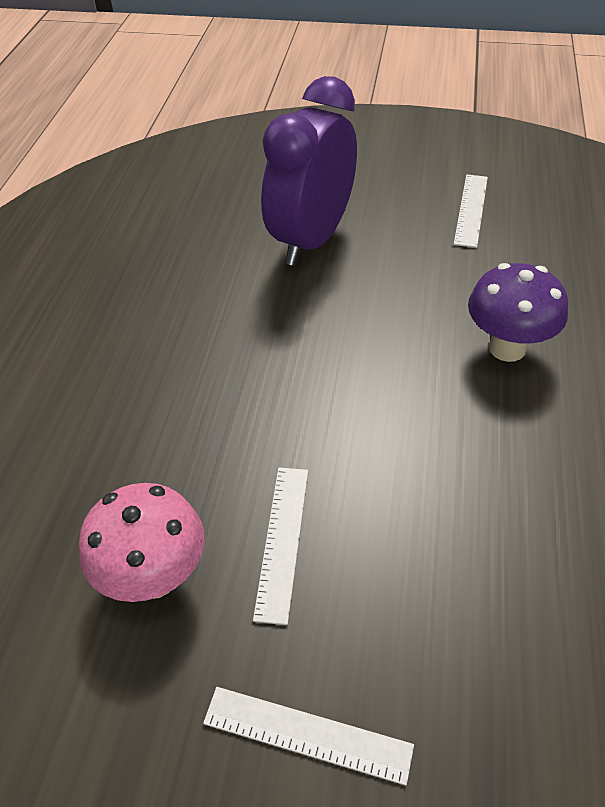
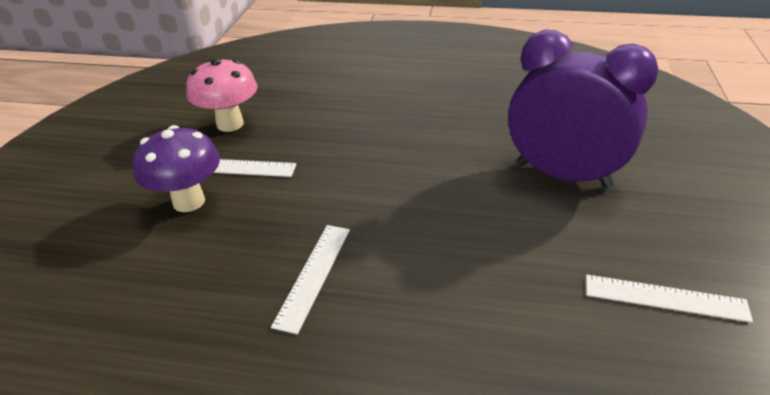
camera: 90 degrees right, 10 degrees down
(307, 734) = (112, 179): white ruler -> white ruler (313, 275)
(507, 348) = (417, 303): purple mushroom -> purple mushroom (189, 201)

